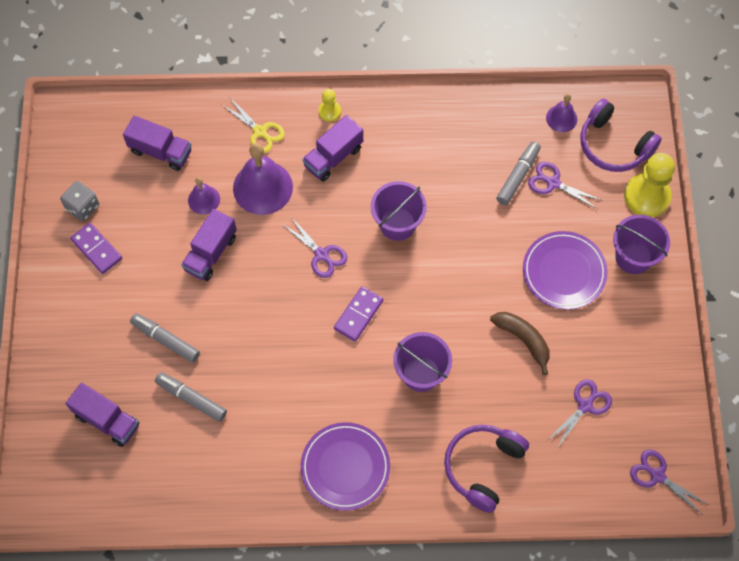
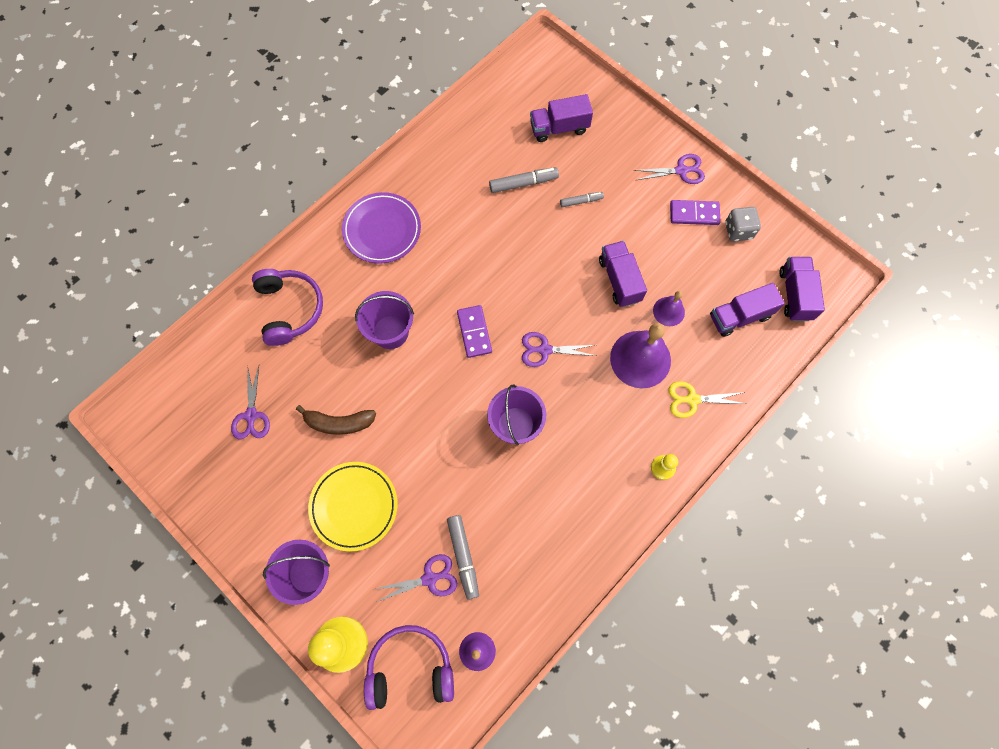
camera: 135 degrees right, 5 degrees up
(165, 340) = (581, 201): grey marker -> grey marker, size x0.63
(333, 157) = (618, 432): purple truck -> purple truck (795, 295)
(564, 272) = (354, 506): purple plate -> yellow plate
(657, 476) = (158, 412): purple scissors -> purple scissors (681, 171)

